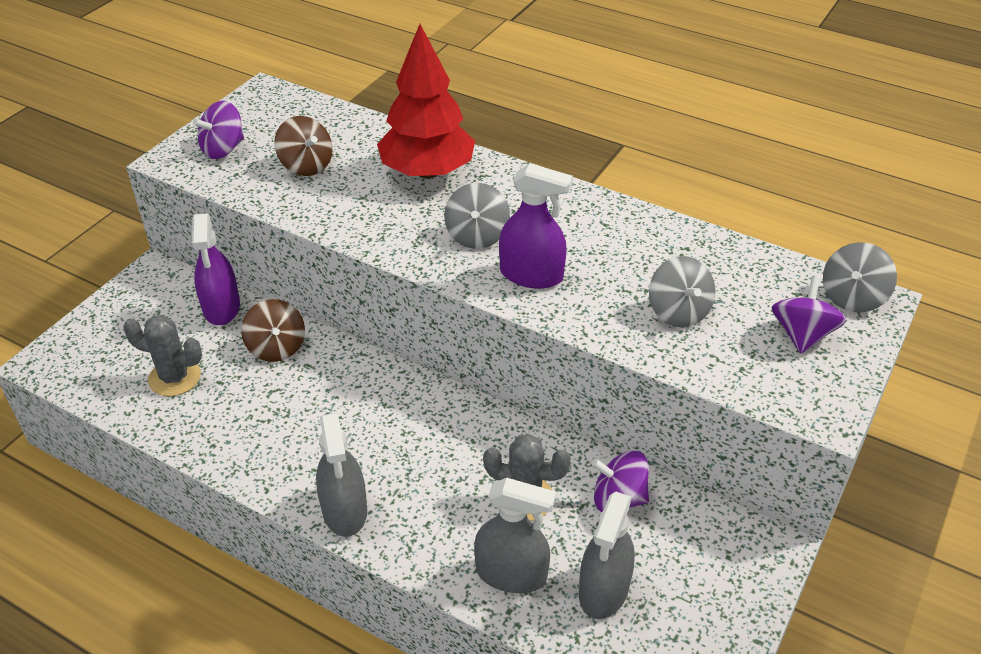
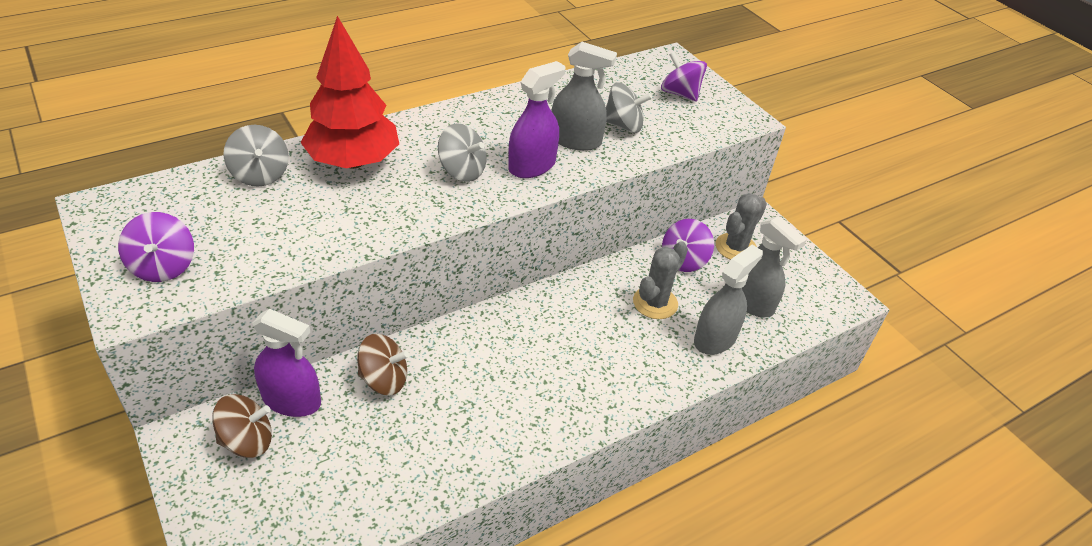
camera: 65 degrees left, 0 degrees up
(174, 378) = (357, 470): grey cactus -> grey cactus (736, 247)
(306, 165) = (260, 223): brown spinning top -> brown spinning top (247, 441)
(345, 510) = (603, 406): grey spray bottle -> grey spray bottle (575, 140)
(852, 297) = (662, 63): grey spinning top -> grey spinning top (260, 174)

